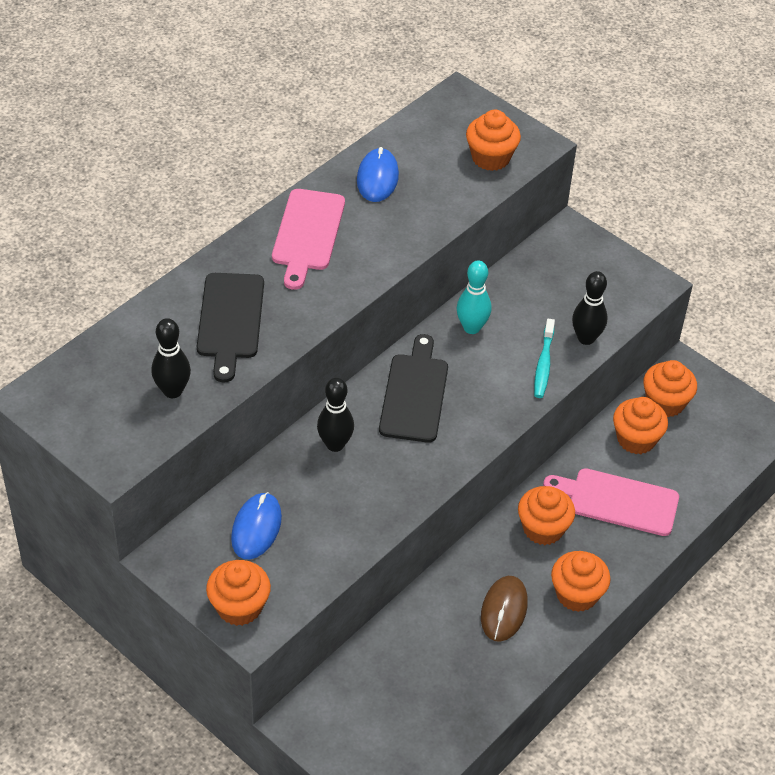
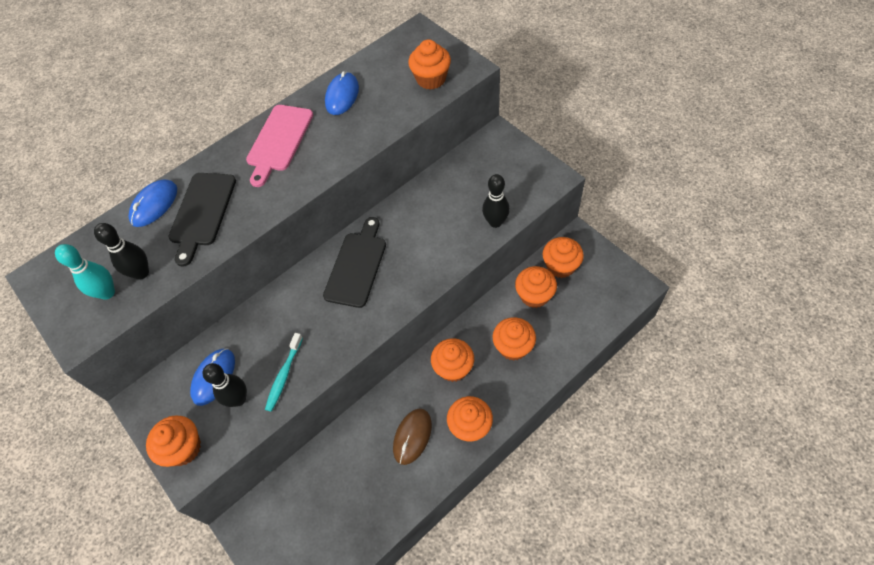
camera: 15 degrees right, 10 degrees up
(162, 312) = (154, 205): none -> blue mouse
(335, 444) = (288, 307): black bowling pin -> black bowling pin (238, 399)
(471, 327) = (410, 212): turquoise bowling pin -> turquoise bowling pin (107, 293)
(543, 364) = (459, 243): turquoise toothbrush -> turquoise toothbrush (284, 375)
(617, 501) = (513, 347): pink cutting board -> orange cupcake

